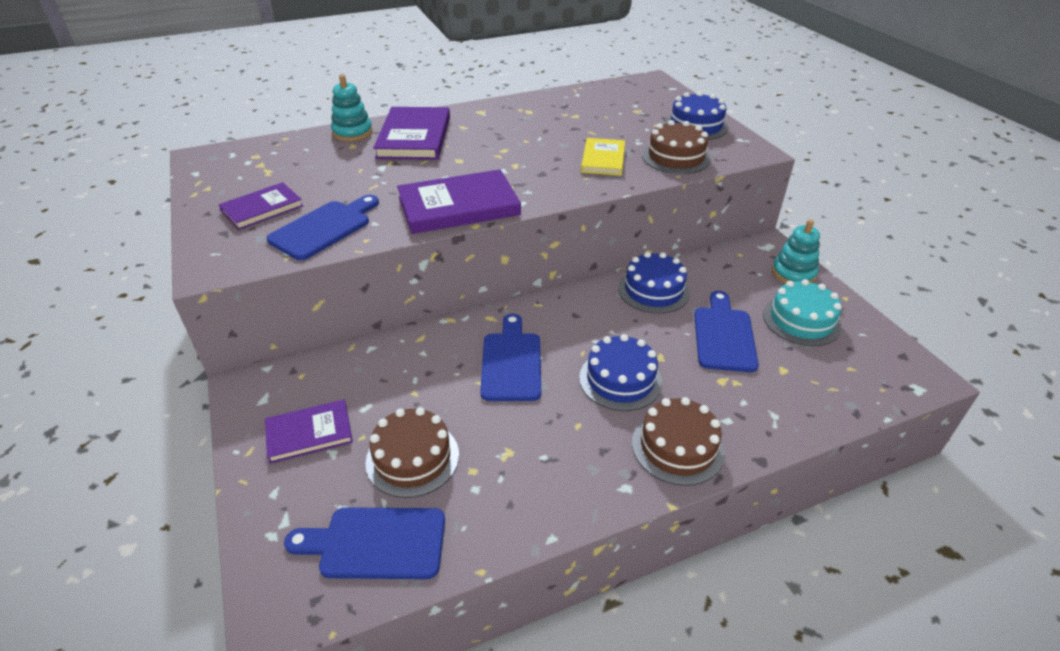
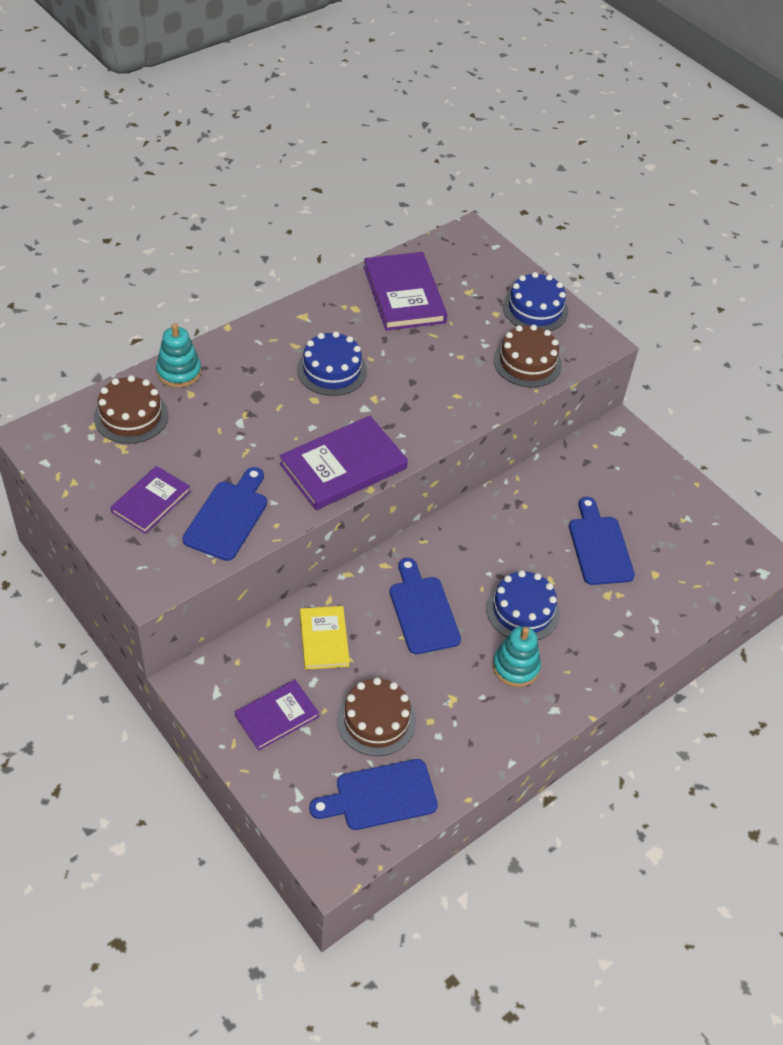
camera: 20 degrees left, 10 degrees up
(414, 137) = (251, 370): purple book -> purple book (404, 294)
(603, 159) = (458, 376): yellow book -> yellow book (324, 639)
(653, 290) = (525, 505): blue cake -> blue cake (331, 370)
(677, 447) = (585, 666): brown cake -> brown cake (131, 416)
(793, 273) = (648, 462): turquoise stacking toy -> turquoise stacking toy (515, 667)
(801, 320) = (662, 517): turquoise cake -> none

